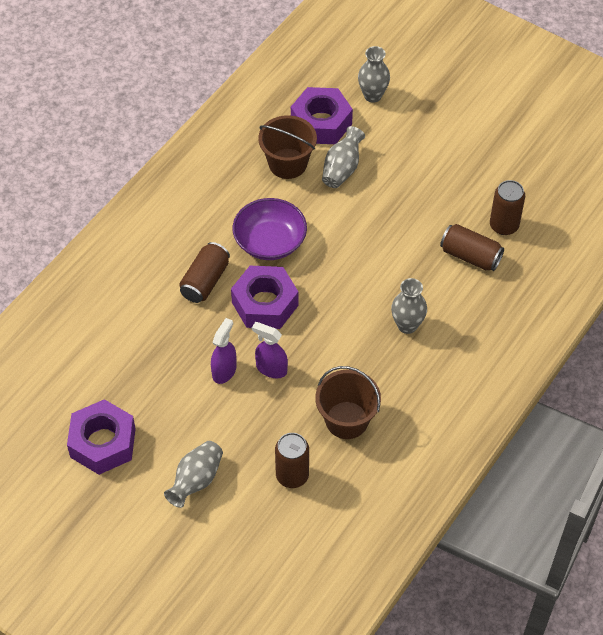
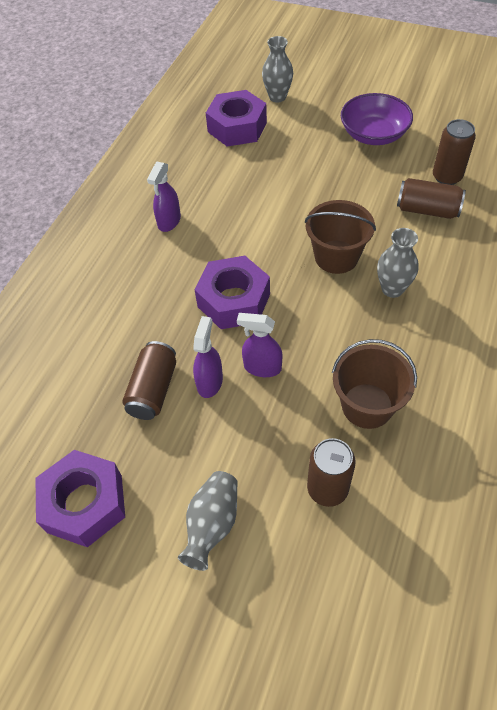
camera: 10 degrees left, 0 degrees up
(205, 281) = (163, 291): brown can -> brown can (153, 389)
(228, 213) = (169, 221): none -> purple spray bottle
(270, 241) = (220, 239): purple bowl -> purple bowl (373, 134)
(287, 163) = (216, 166): brown bucket -> brown bucket (336, 257)
(342, 169) = (270, 160): grey vase -> none

